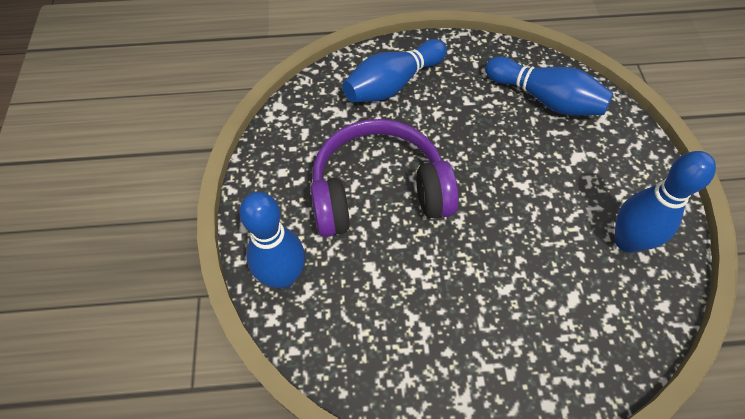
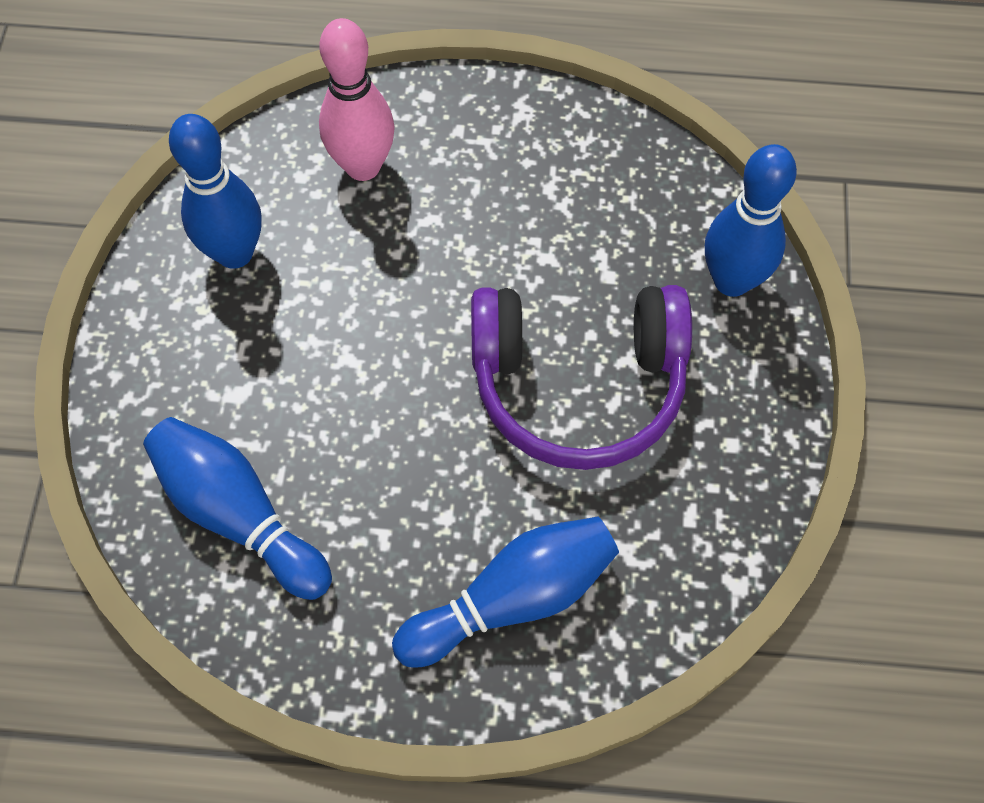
camera: 170 degrees left, 5 degrees up
(571, 325) = (363, 166): none -> pink bowling pin

